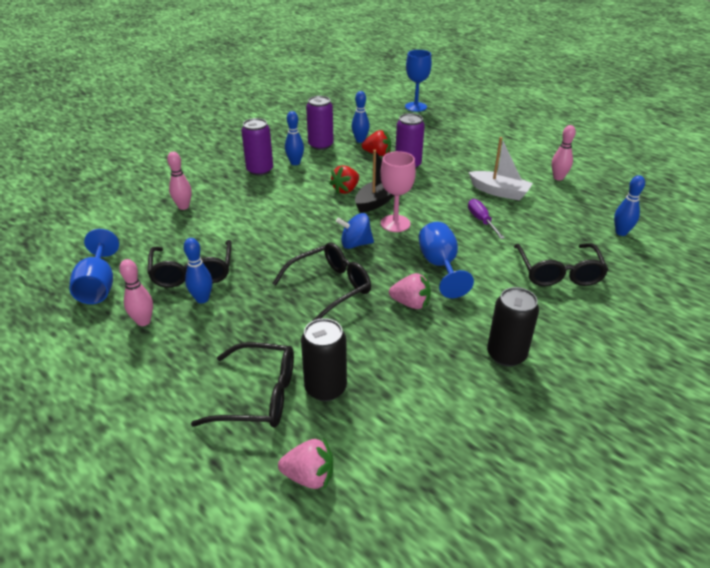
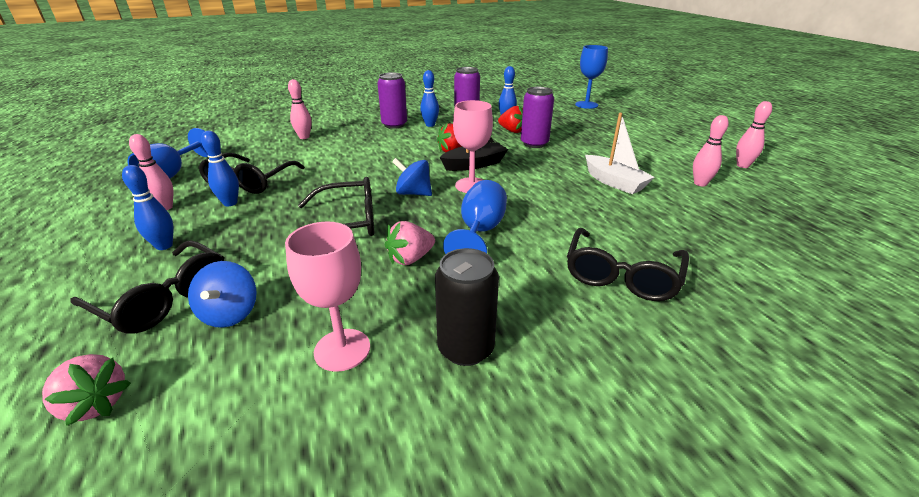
camera: 25 degrees right, 5 degrees down
(325, 388) = (230, 313): black can -> blue spinning top
(411, 303) = (410, 259): pink strawberry -> pink strawberry turned 105 degrees clockwise
(432, 383) = (342, 349): none -> pink goblet
(481, 221) = (568, 203): purple screwdriver -> none
(576, 152) = (742, 165): none -> pink bowling pin
(621, 232) = (749, 254): blue bowling pin -> blue bowling pin (164, 246)

